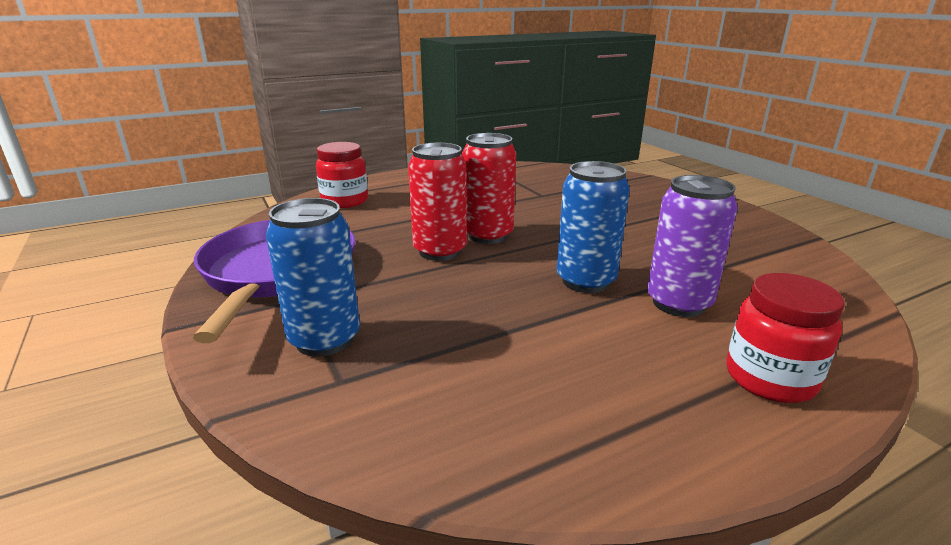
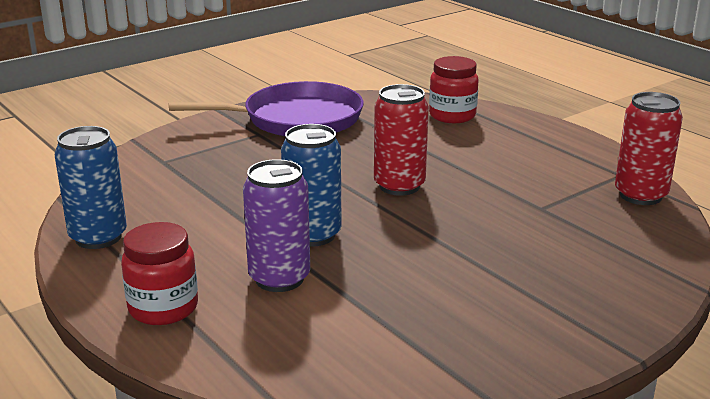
camera: 80 degrees right, 0 degrees up
(324, 339) = (207, 149): blue can -> blue can (98, 237)
(440, 251) = (354, 169): red can -> red can (640, 195)

